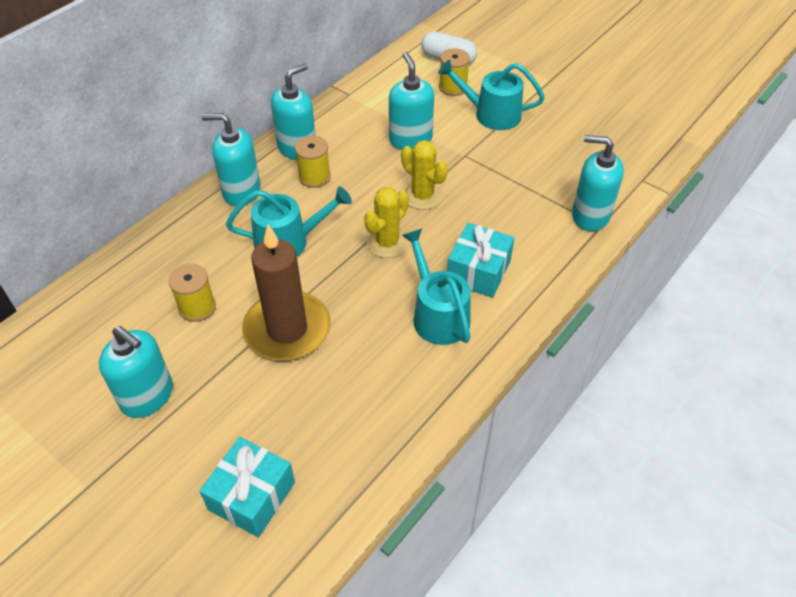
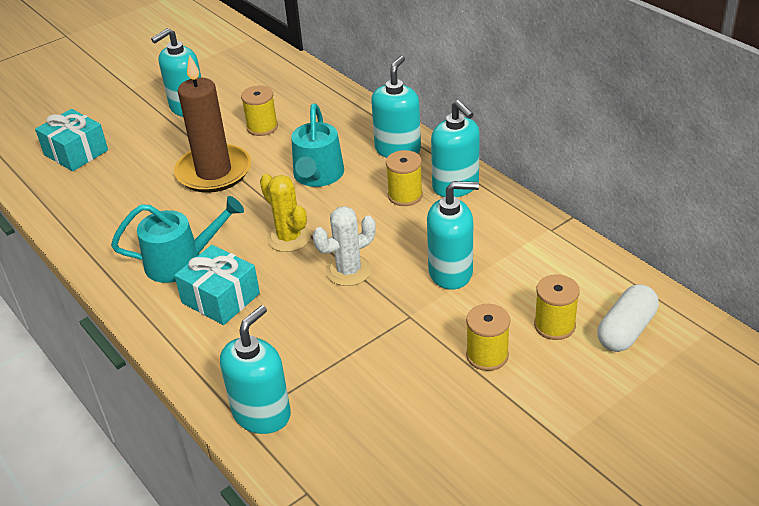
camera: 105 degrees right, 10 degrees down
(422, 196) = (348, 271): yellow cactus -> white cactus
(491, 114) = (487, 355): turquoise watering can -> yellow spool

